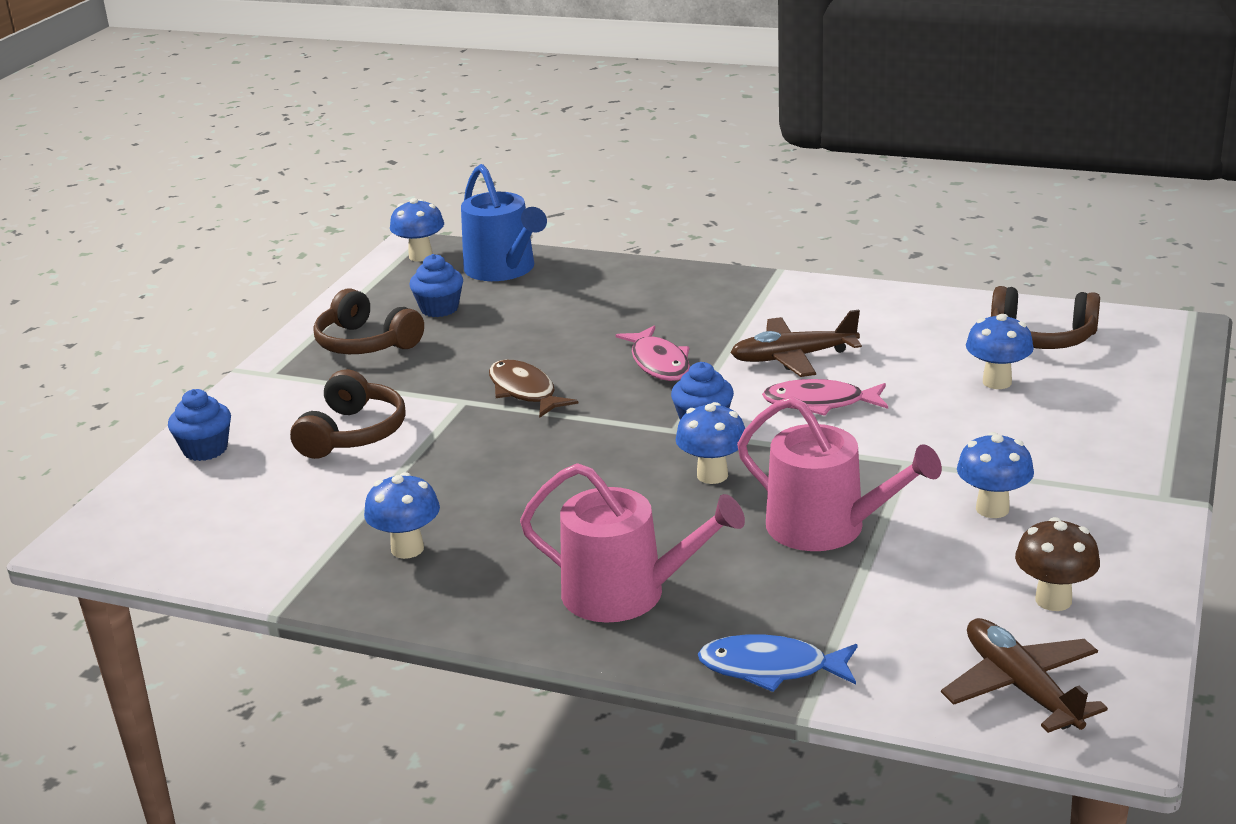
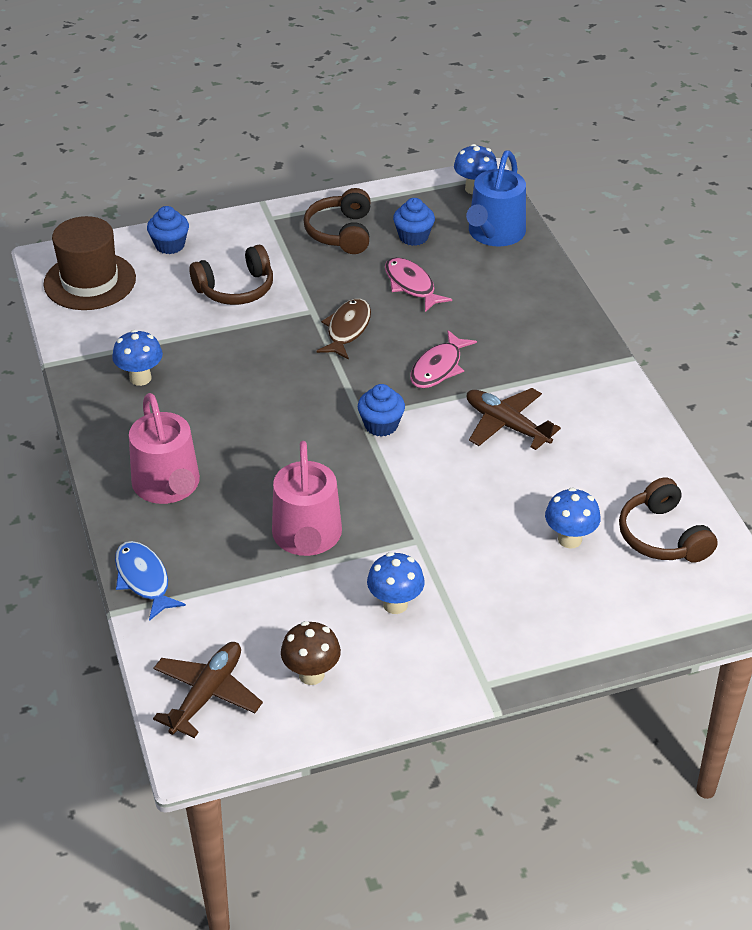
camera: 50 degrees right, 15 degrees up
(174, 526) = (90, 281): none -> brown hat
(712, 475) = (323, 459): blue mushroom -> none
(820, 403) = (457, 466): pink fish -> pink fish (411, 285)

